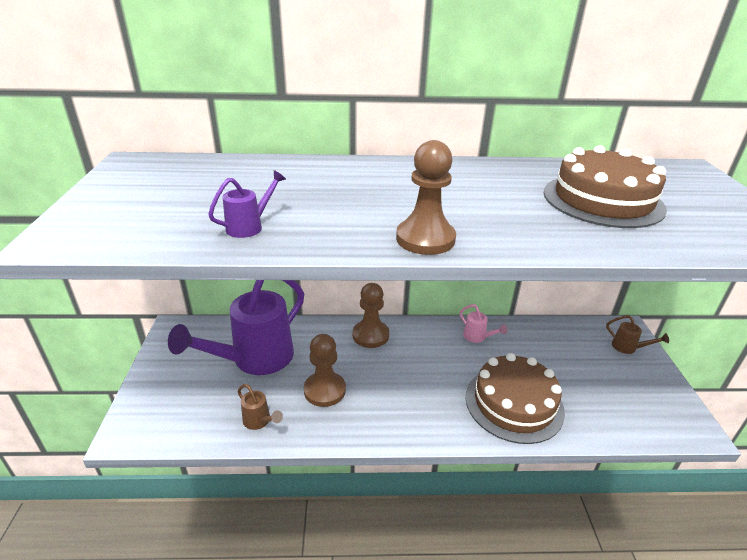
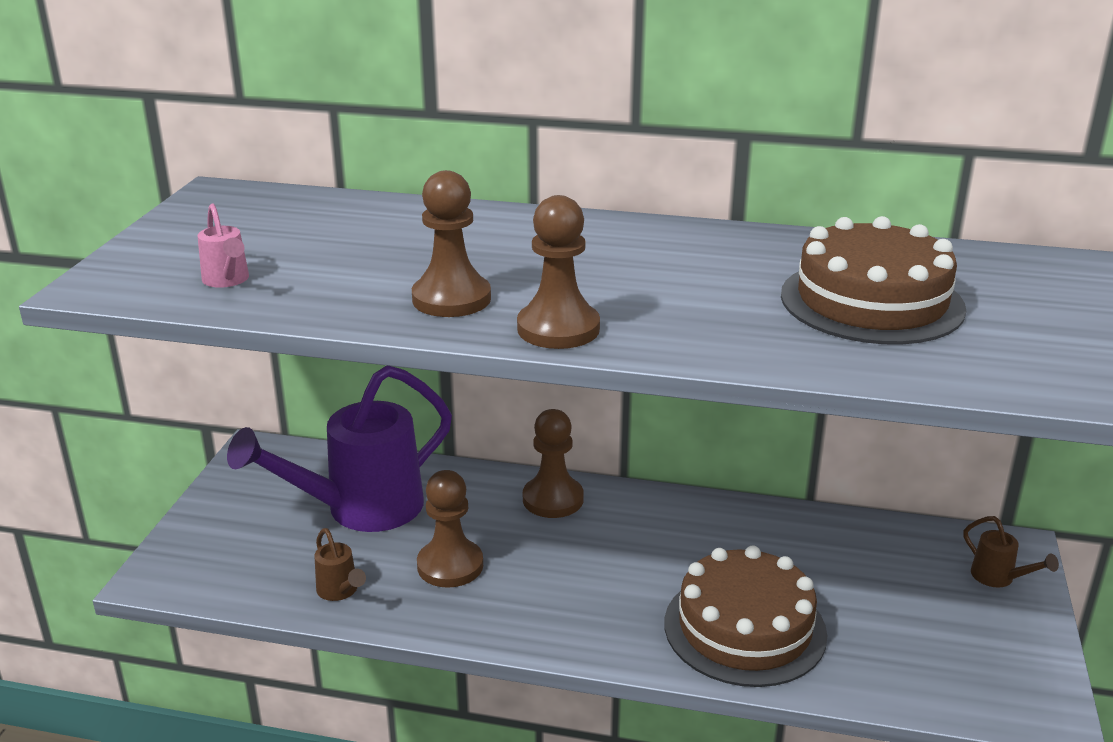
camera: 15 degrees right, 5 degrees down
(250, 226) = (336, 291): purple watering can -> none
(337, 224) = (451, 299): none -> brown pawn
(477, 337) = (731, 526): pink watering can -> pink watering can (227, 281)

